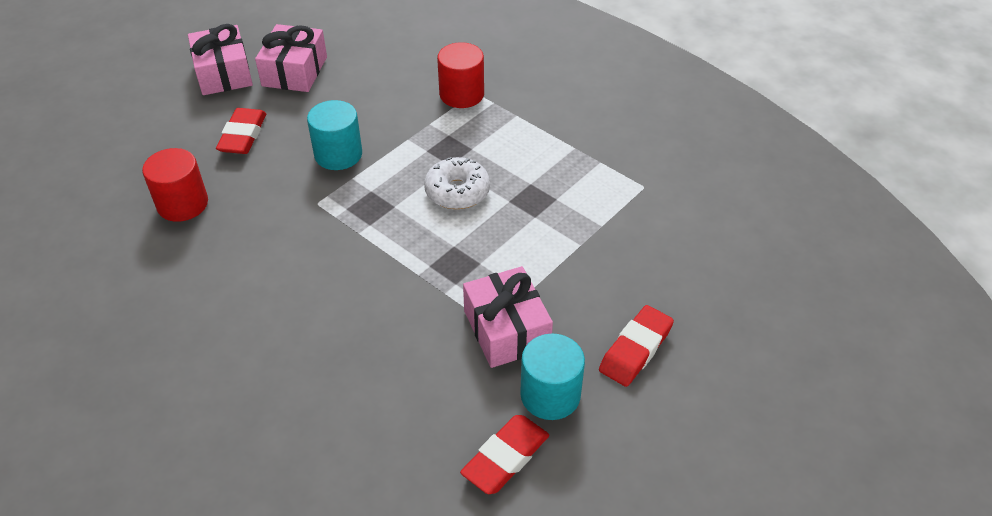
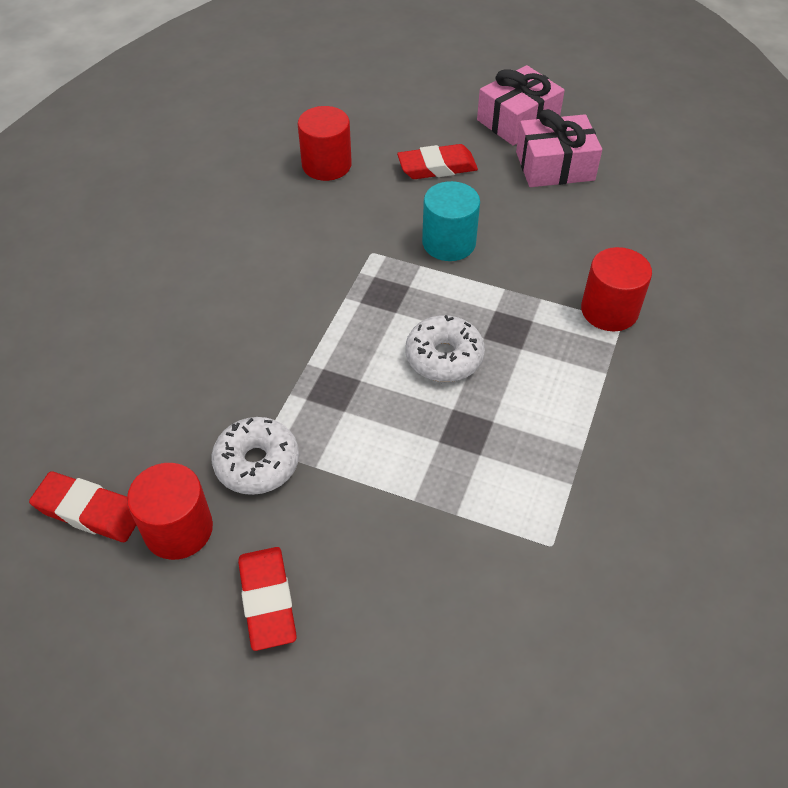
camera: 70 degrees right, 5 degrees up
(506, 329) = (257, 463): pink gift -> white donut
(550, 395) = (178, 529): turquoise cylinder -> red cylinder
(635, 349) = (267, 600): red eraser -> red eraser turned 60 degrees clockwise

